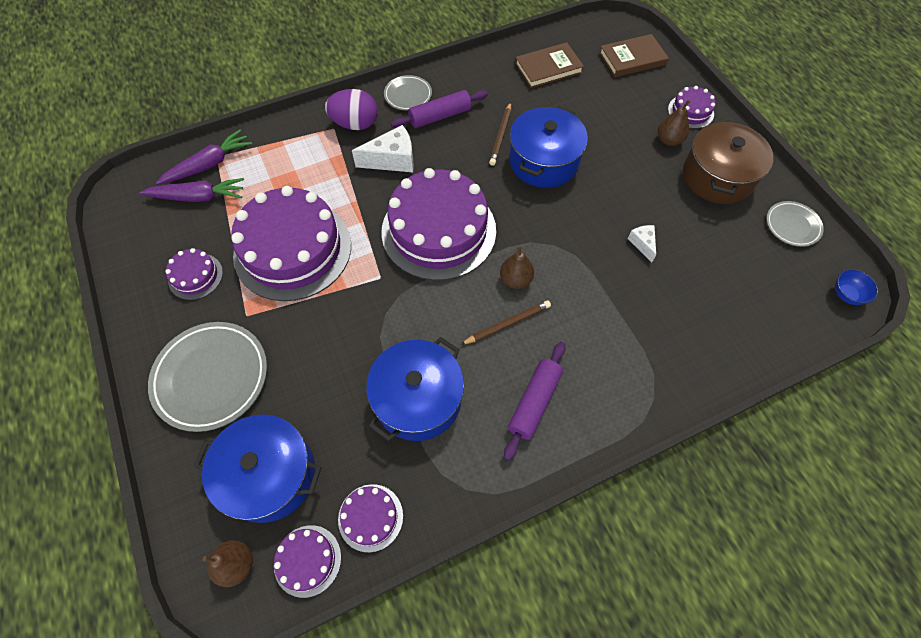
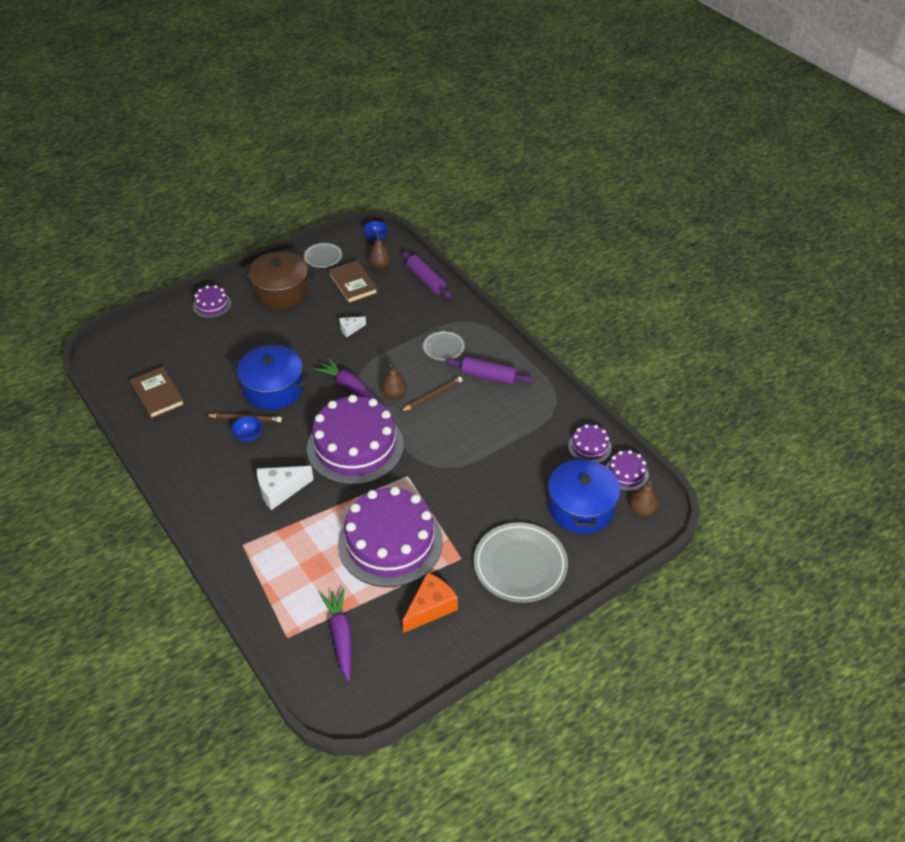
camera: 100 degrees left, 15 degrees down
(195, 276) = (430, 608): purple cake -> orange cheese
(209, 165) = (298, 640): purple carrot -> purple carrot (350, 387)
(355, 124) = (235, 528): purple egg -> none
(392, 160) = (280, 491): white cheese -> white cheese turned 90 degrees counterclockwise
(408, 95) = (195, 493): grey plate -> grey plate (443, 348)
(418, 399) = (503, 436): blue pot -> none
(440, 116) = (223, 465): purple rolling pin -> purple rolling pin (426, 280)
(474, 137) = (248, 436): none -> blue bowl
(507, 324) = (432, 395): brown pencil -> brown pencil turned 90 degrees clockwise
(632, 59) = (146, 340): brown book -> brown book (353, 284)
(668, 140) = (245, 317): brown pear -> brown pear (380, 265)

